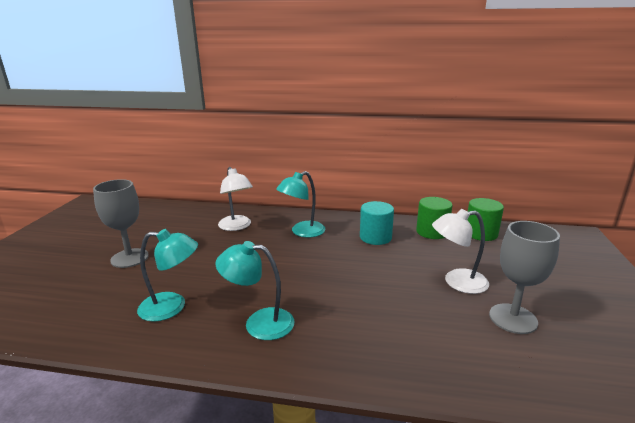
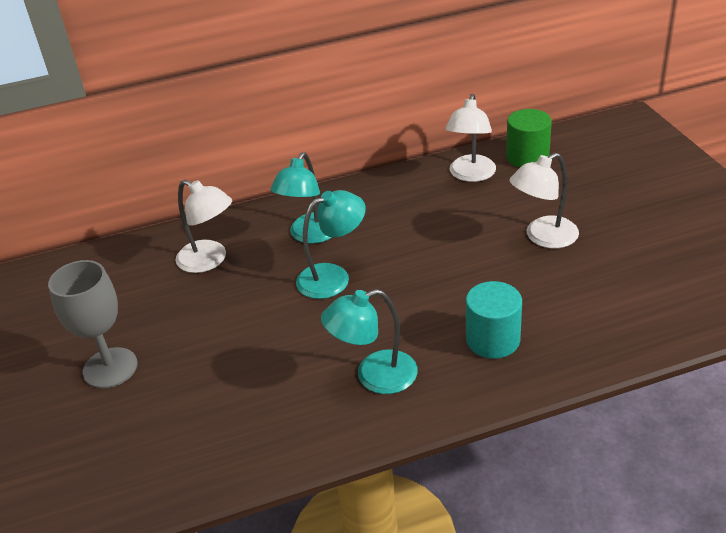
camera: 25 degrees left, 15 degrees up
(172, 307) = (251, 404): turquoise lamp -> turquoise lamp (333, 277)
(375, 237) = (410, 209): turquoise cylinder -> turquoise cylinder (493, 340)
(432, 232) = (470, 175): green cylinder -> white lamp
(513, 318) = (621, 260): grey goblet -> none

